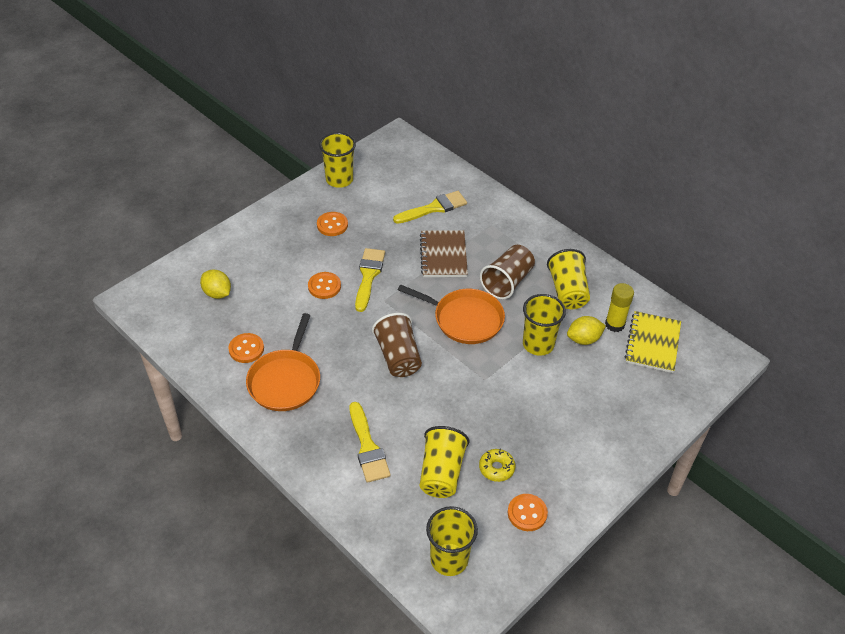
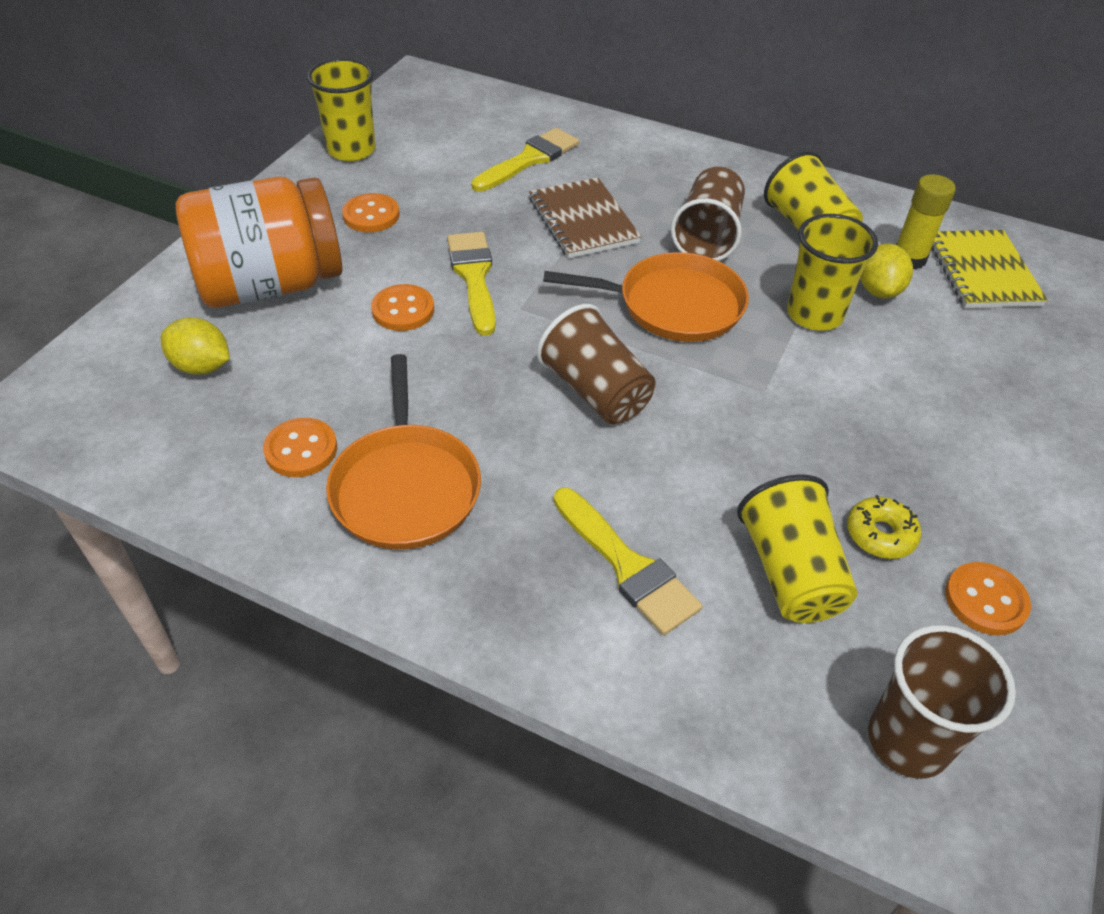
camera: 20 degrees left, 0 degrees up
(265, 255) = (271, 285): none -> orange jar
(449, 559) = (908, 741): yellow cup -> brown cup
(584, 339) = (879, 290): yellow lemon -> yellow lemon turned 45 degrees counterclockwise

